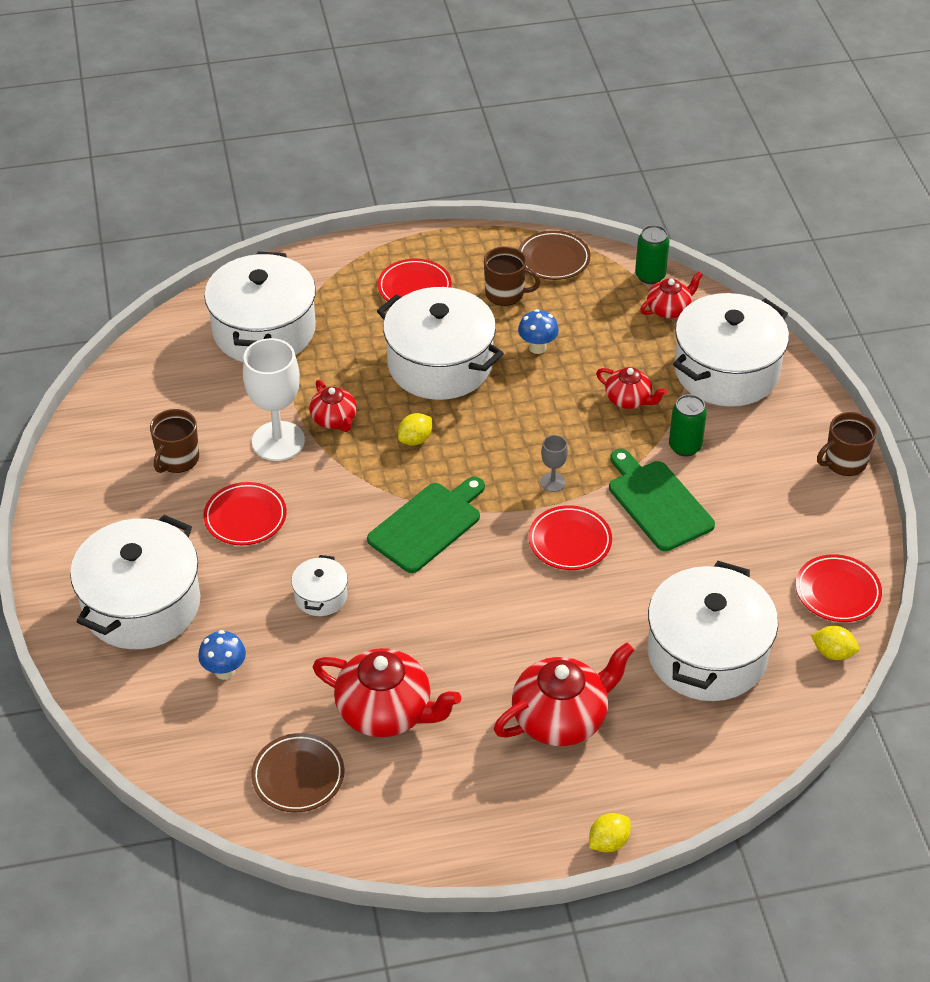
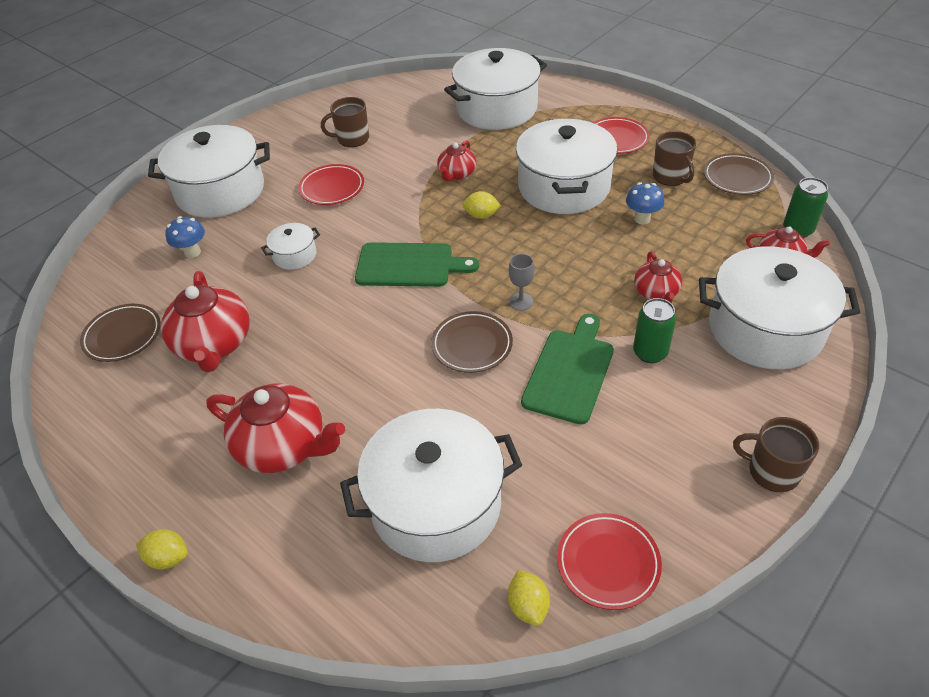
camera: 55 degrees right, 0 degrees up
(278, 441) = (411, 164): white goblet -> none
(569, 541) = (472, 345): red plate -> brown plate

